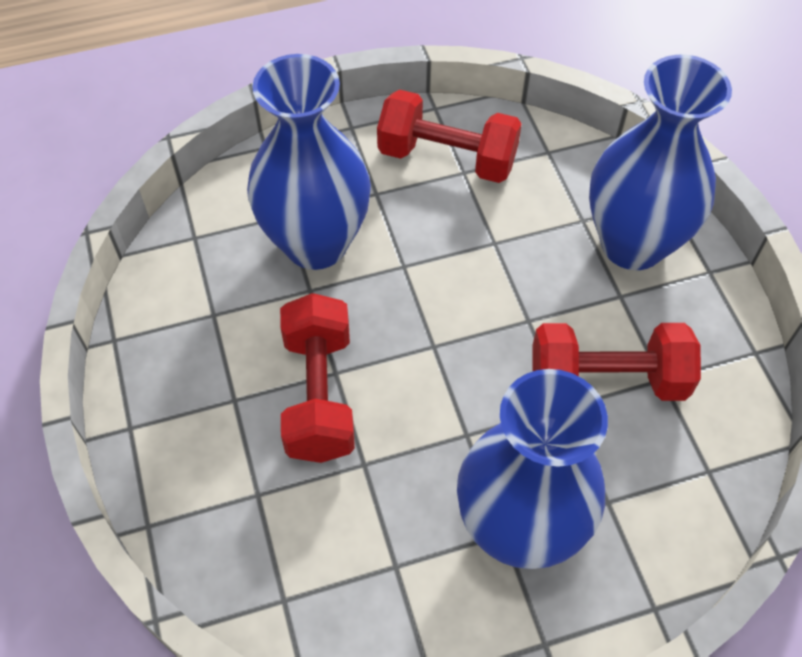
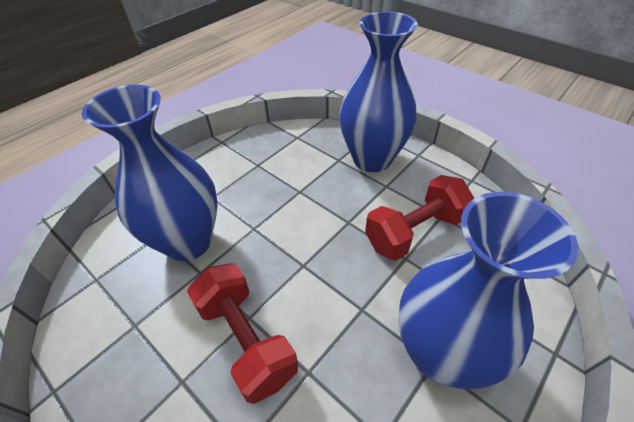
camera: 30 degrees left, 10 degrees down
(447, 158) = (244, 161): red dumbbell -> none

